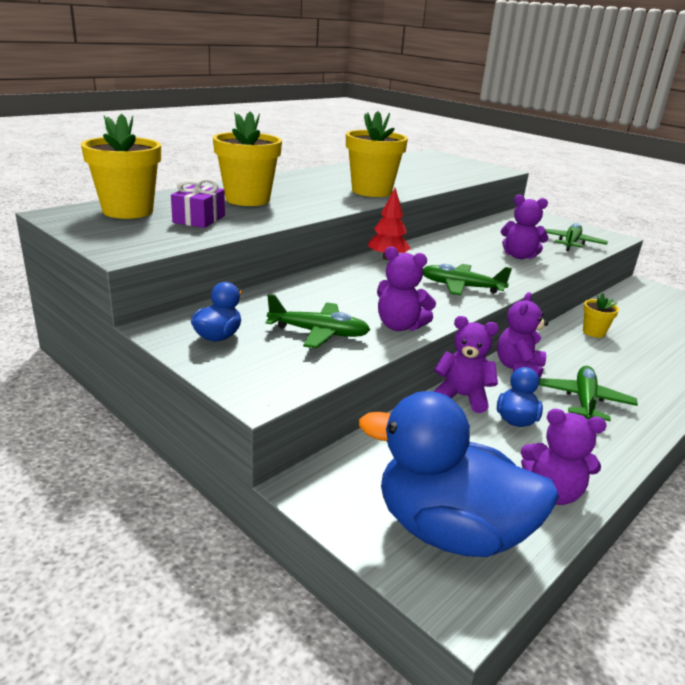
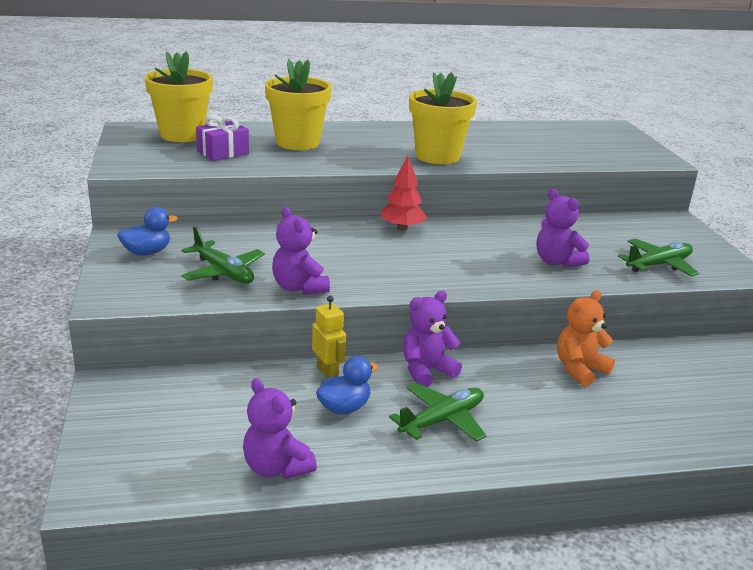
camera: 35 degrees right, 0 degrees up
(449, 531) = (154, 453): blue duck -> none
(461, 287) = (425, 272): green plane -> none
(462, 397) = (328, 373): purple teddy bear -> yellow robot
(593, 332) = (579, 369): yellow flower pot -> orange teddy bear

